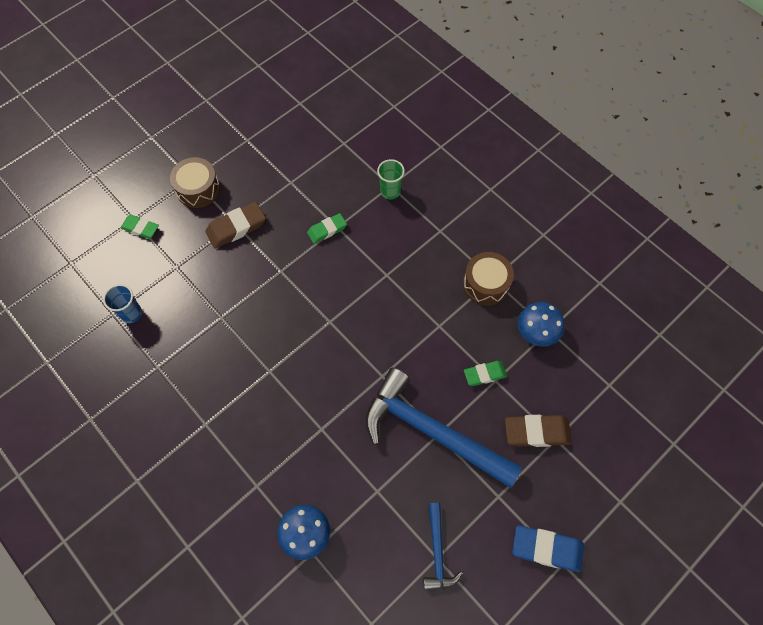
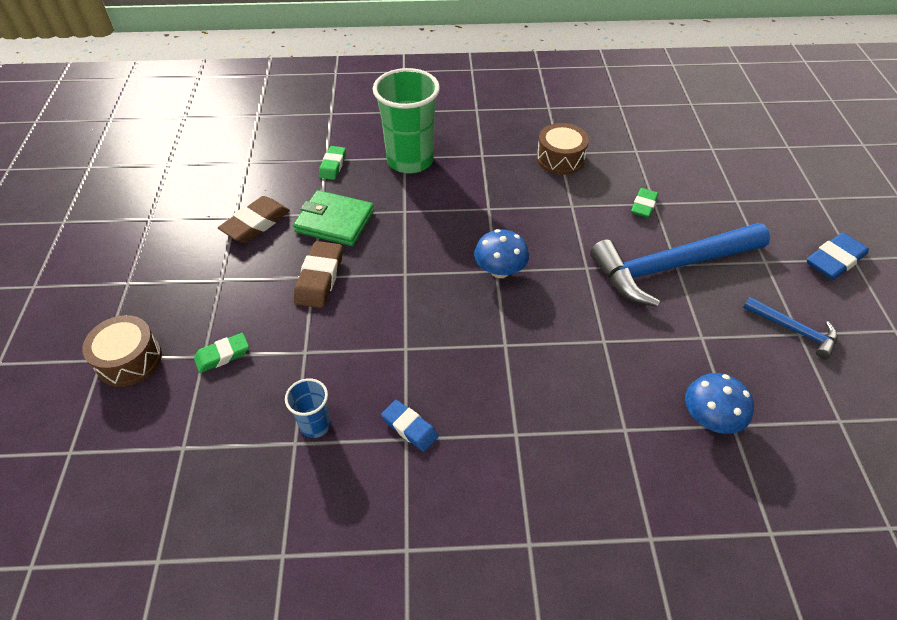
camera: 50 degrees left, 15 degrees down
(166, 363) = (410, 428): none -> blue eraser
(198, 189) = (239, 282): brown drum -> brown drum (129, 360)
(291, 196) = (335, 221): none -> green wallet
(327, 230) = (400, 219): green eraser -> green eraser (333, 166)
(390, 191) = (410, 160): green cup -> green cup, size x2.10
(536, 332) = (631, 158): blue mushroom -> blue mushroom (500, 271)
(536, 432) = (722, 207): brown eraser -> brown eraser (256, 224)

